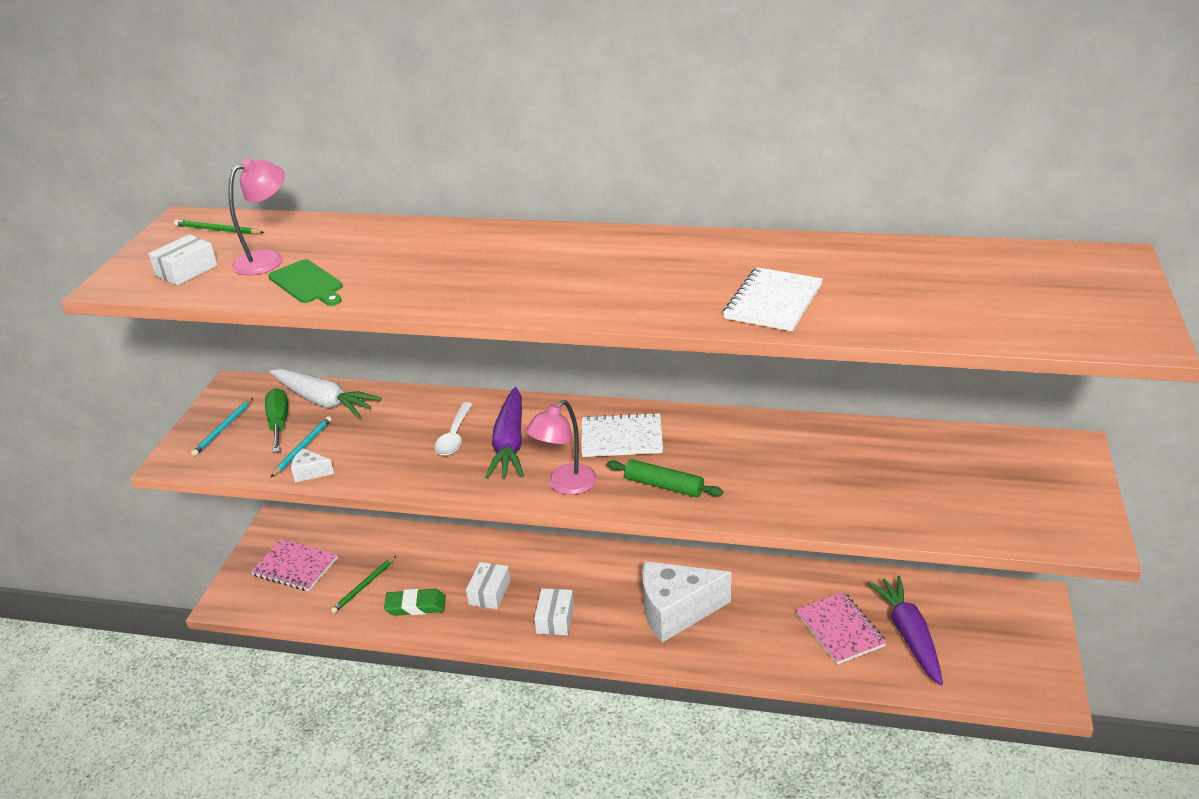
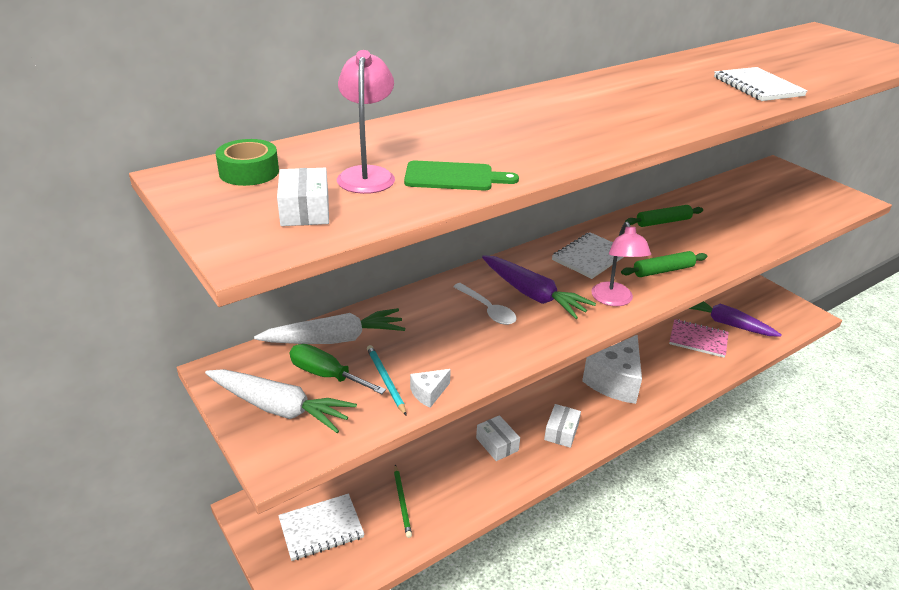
camera: 50 degrees left, 0 degrees up
(217, 230) = (249, 172): green pencil -> green tape
(223, 429) = (279, 408): turquoise pencil -> white carrot
(295, 567) = (321, 528): pink notebook -> white notebook
(415, 606) = (462, 487): green eraser -> none
(555, 619) = (561, 432): white box -> white box turned 60 degrees clockwise
(767, 441) = (663, 222): none -> green rolling pin

